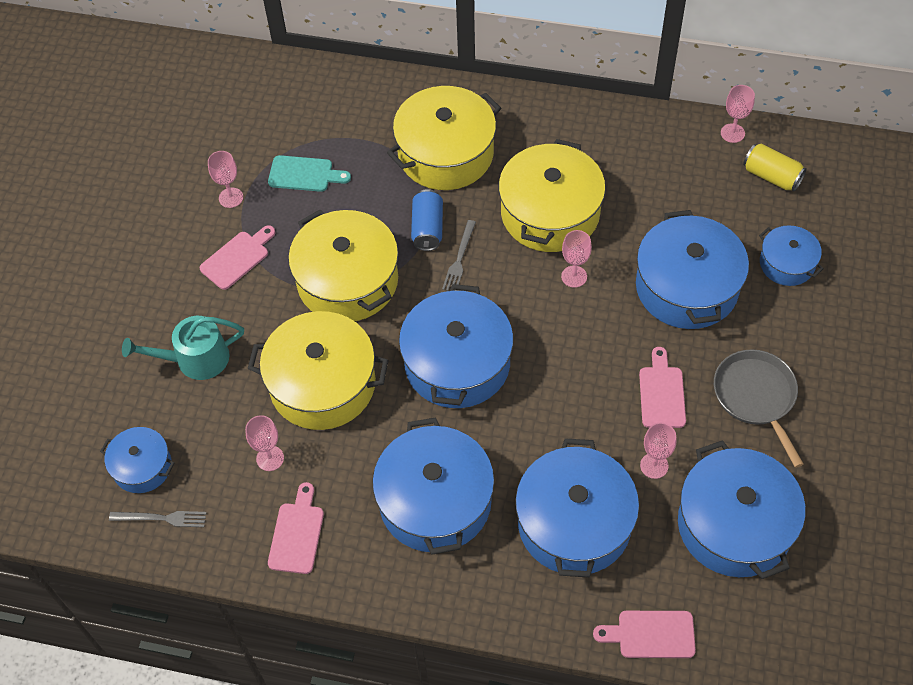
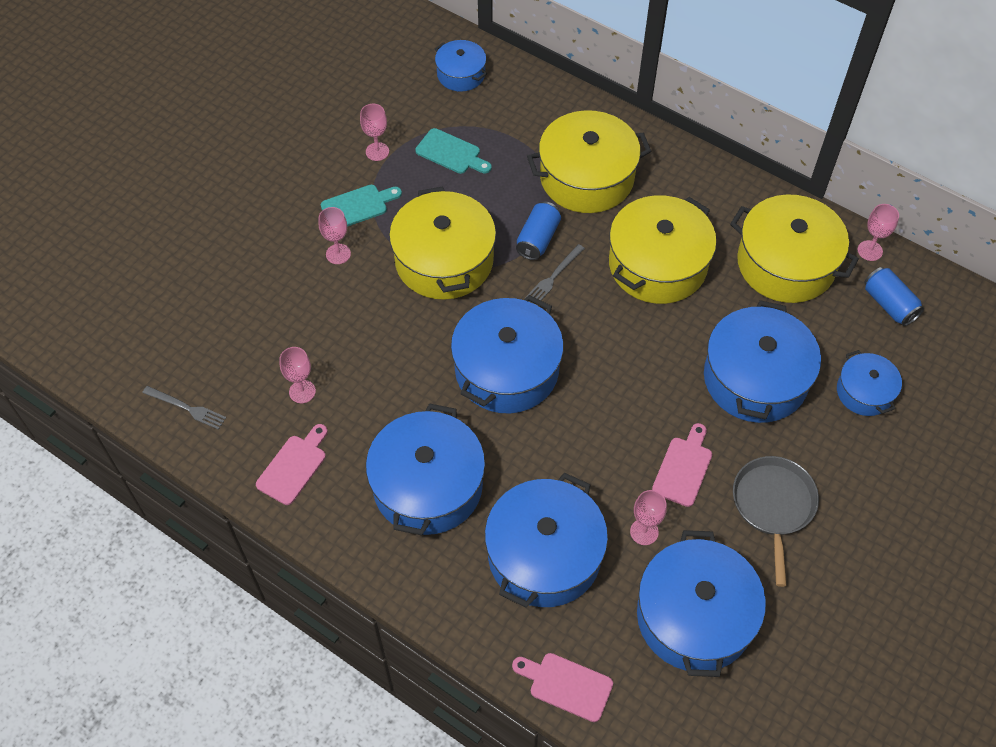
camera: 20 degrees right, 0 degrees up
(142, 467) = (192, 357): blue pot -> blue pot (461, 74)
(195, 359) = (280, 281): turquoise watering can -> none
(237, 258) = (357, 206): pink cutting board -> turquoise cutting board
(322, 384) = (378, 344): yellow pot -> yellow pot (786, 263)
(574, 276) = (652, 330): pink goblet -> pink goblet (338, 254)
(771, 176) = (889, 304): yellow can -> blue can

